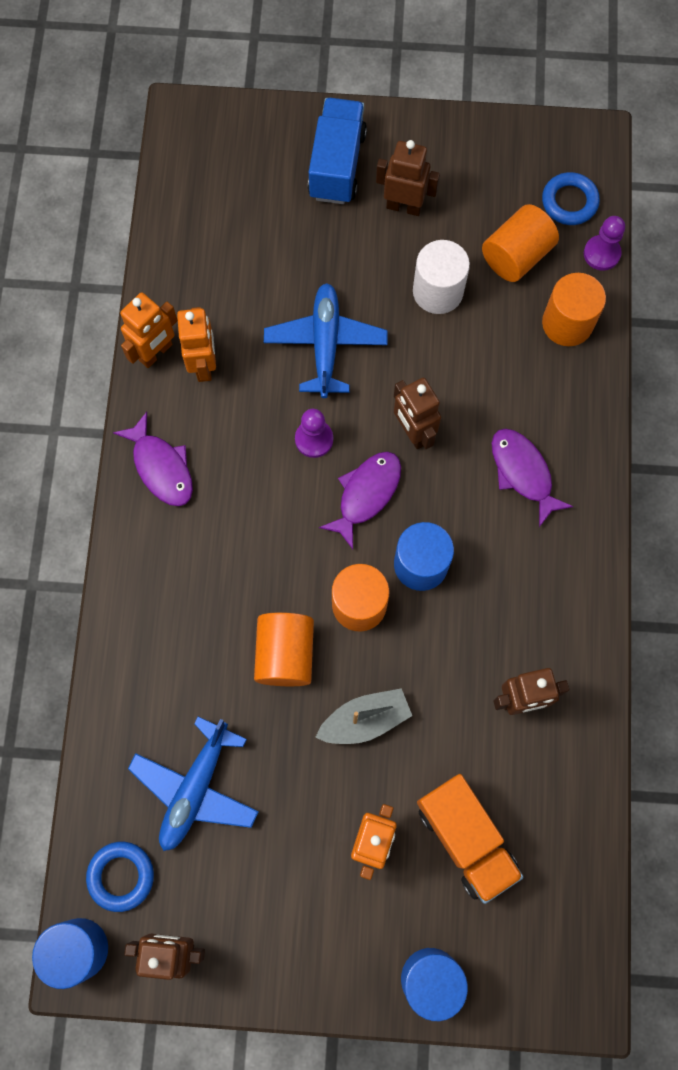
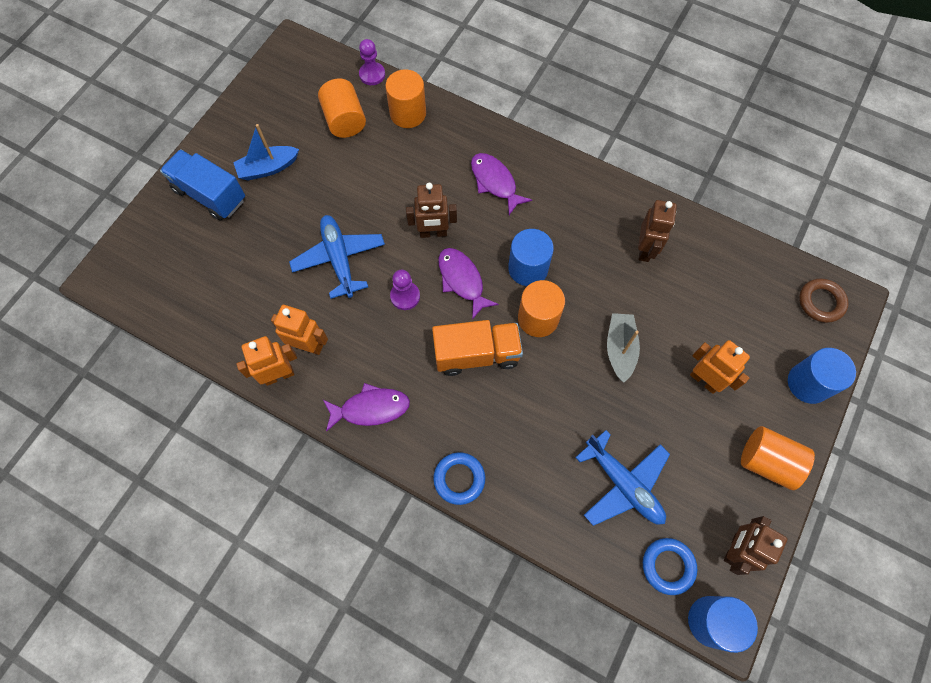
camera: 65 degrees left, 5 degrees down
(156, 353) = (279, 375): orange robot -> orange robot turned 90 degrees counterclockwise
(285, 654) = (551, 381): orange cylinder -> orange cylinder (767, 462)
(325, 344) = (339, 259): blue plane -> blue plane turned 45 degrees clockwise
(404, 206) = (268, 168): brown robot -> blue boat
(438, 291) = (342, 175): white cylinder -> none
(466, 838) = (723, 322): orange truck -> orange truck (476, 354)
(523, 472) = (495, 182): purple fish -> purple fish turned 60 degrees clockwise
(559, 962) = (821, 302): none -> brown ring
(569, 202) = (326, 75): blue ring -> blue ring (459, 479)

